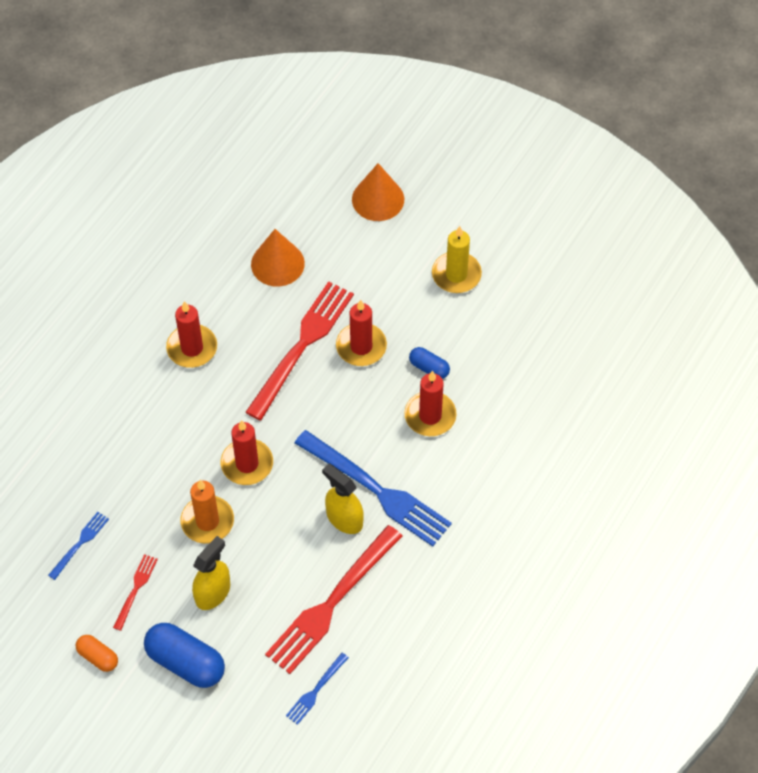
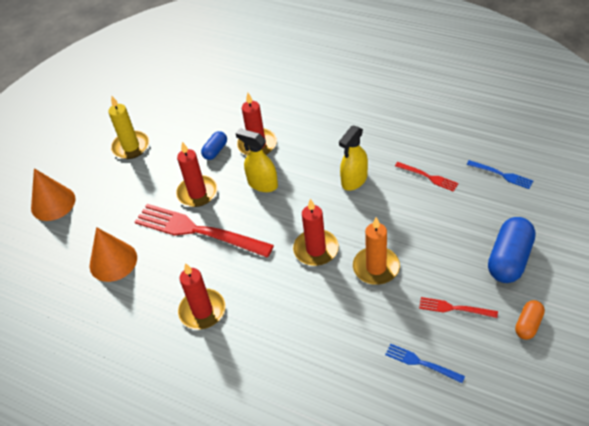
camera: 90 degrees left, 10 degrees down
(213, 592) = (441, 252): yellow spray bottle -> yellow spray bottle (262, 184)
(331, 604) = (429, 177): red fork -> red fork, size x0.46
(378, 491) = (326, 164): blue fork -> none

